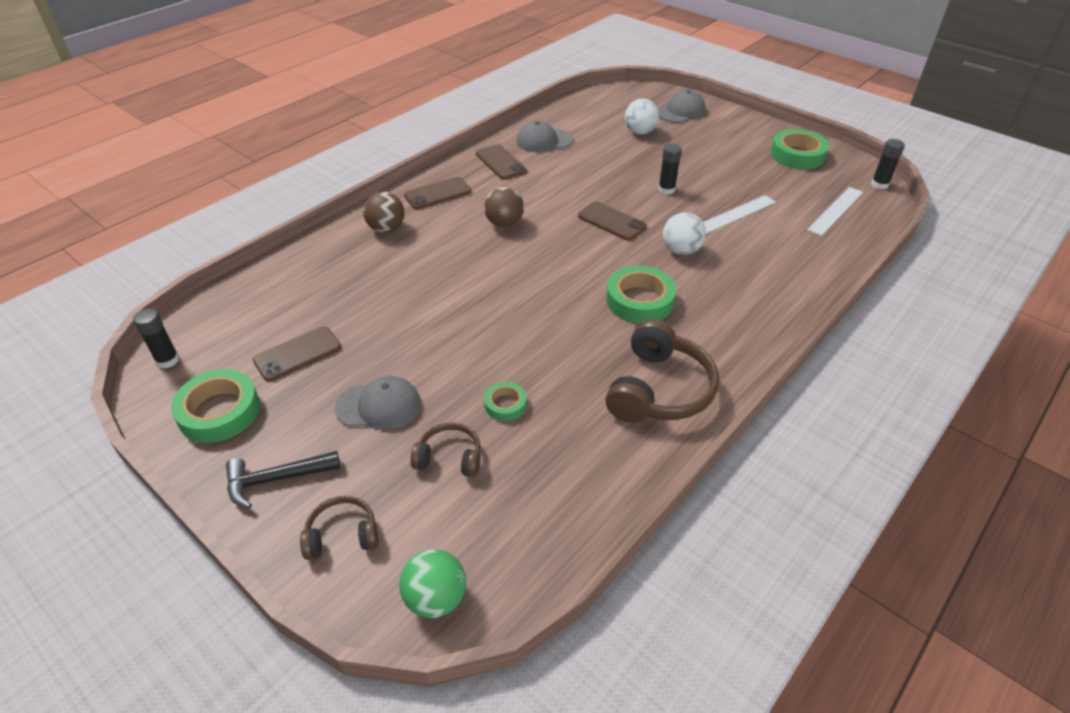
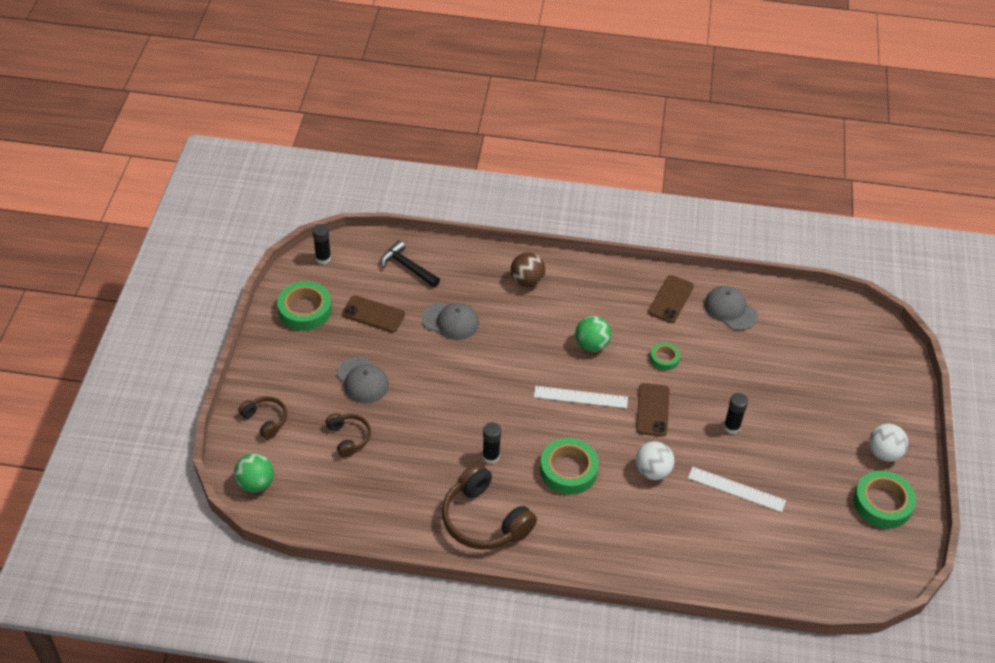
camera: 55 degrees right, 5 degrees up
(276, 479) = (279, 368): black hammer -> black hammer (408, 267)
(438, 194) = (594, 285): brown phone -> none
(504, 223) = (591, 345): brown ball -> green ball
(505, 404) = (409, 443): green tape -> green tape (664, 358)
(640, 132) = (809, 369): white ball -> white ball (883, 453)
(659, 389) = (484, 520): brown headphones -> brown headphones turned 60 degrees clockwise
(681, 111) = (878, 384): grey cap -> grey cap (451, 321)
(835, 210) = (808, 561): white ruler -> white ruler (580, 397)
(879, 184) = (887, 584): black glue stick -> black glue stick (491, 456)

